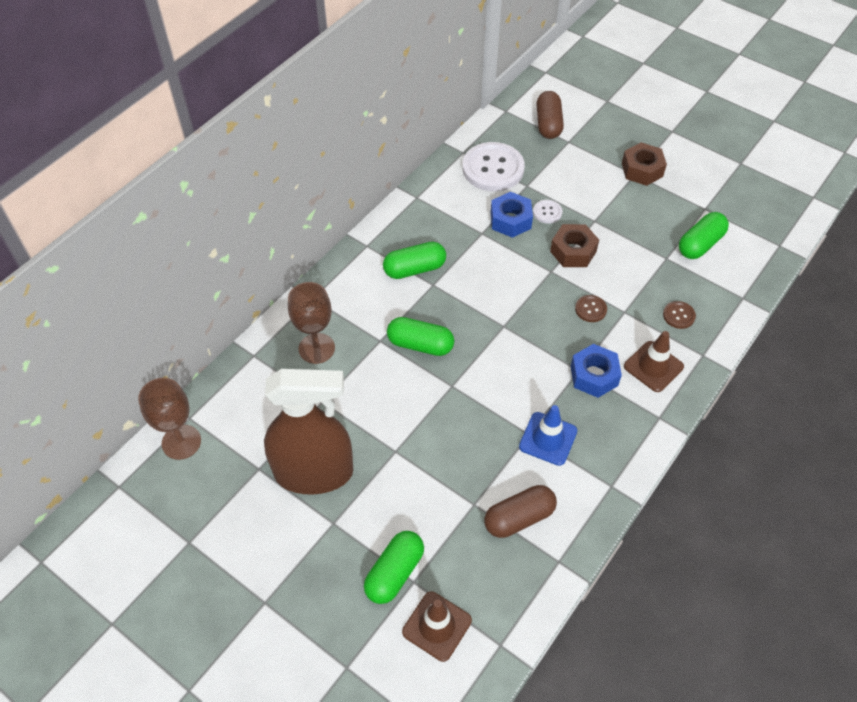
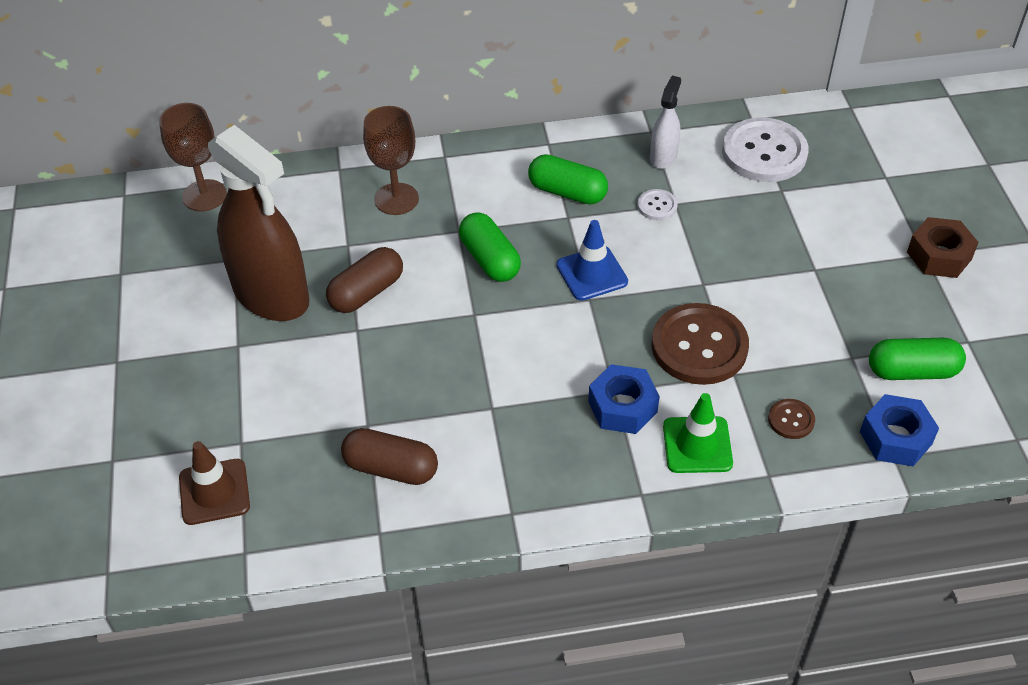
camera: 45 degrees right, 5 degrees down
(394, 573) = (235, 423): green capsule -> none
(442, 208) = (663, 157): none -> white spray bottle
(510, 220) = (720, 211): blue nut -> blue nut (895, 438)
(547, 212) = (770, 228): white button -> white button (657, 206)
(548, 124) = (884, 147): brown capsule -> brown capsule (366, 292)
(548, 439) = (504, 425): blue traffic cone -> blue traffic cone (592, 273)
(573, 251) = (751, 282): brown nut -> none
(590, 309) = (699, 346): brown button -> brown button, size x2.20
(653, 366) = (697, 445): brown traffic cone -> green traffic cone

